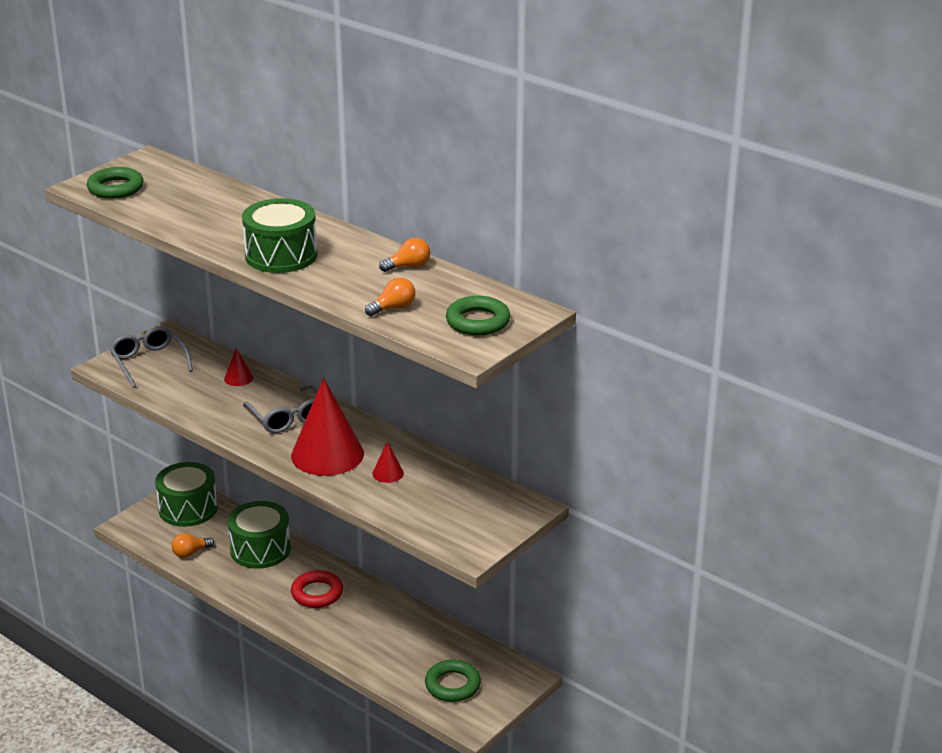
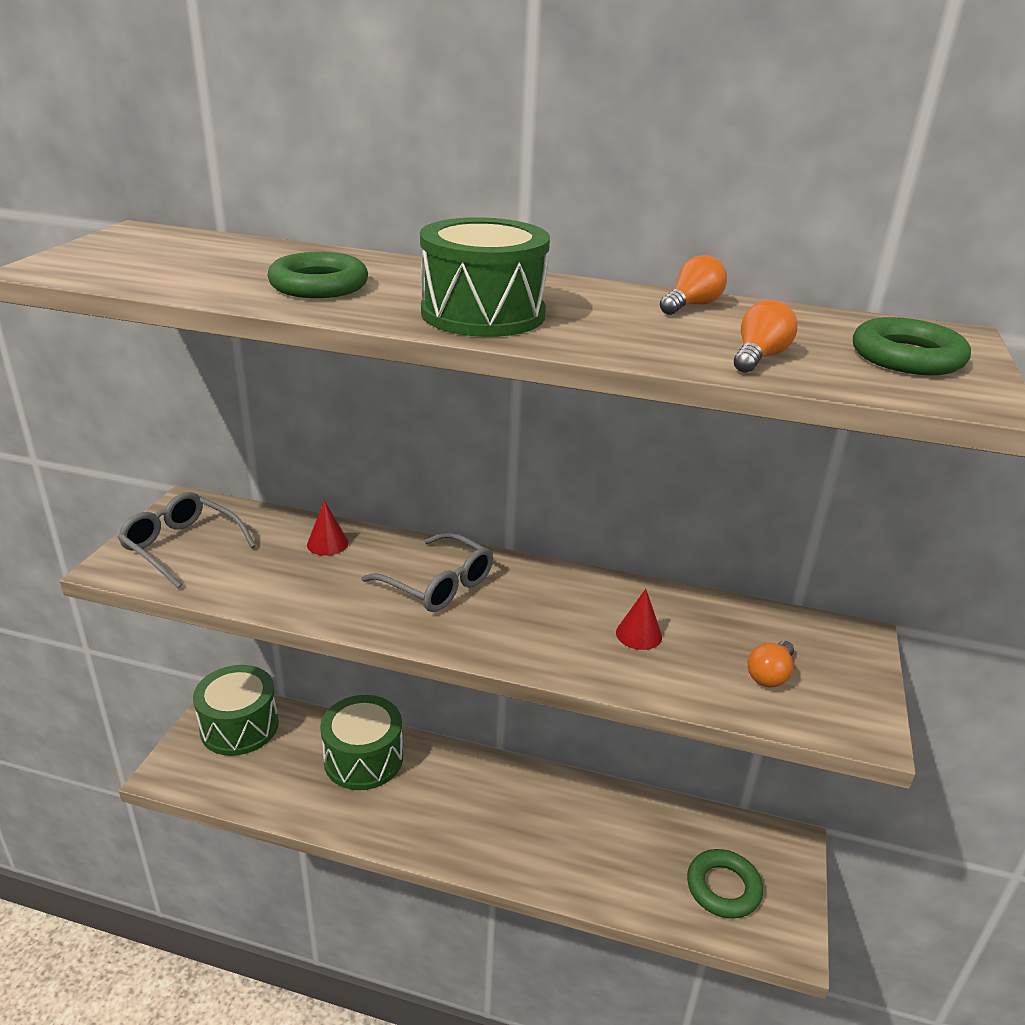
camera: 25 degrees left, 0 degrees up
(115, 188) = (111, 264): green ring -> green ring (319, 285)
(190, 553) = (274, 790): orange light bulb -> orange light bulb (770, 675)
(317, 593) = (471, 802): red ring -> none
(327, 454) = (534, 626): red cone -> none

